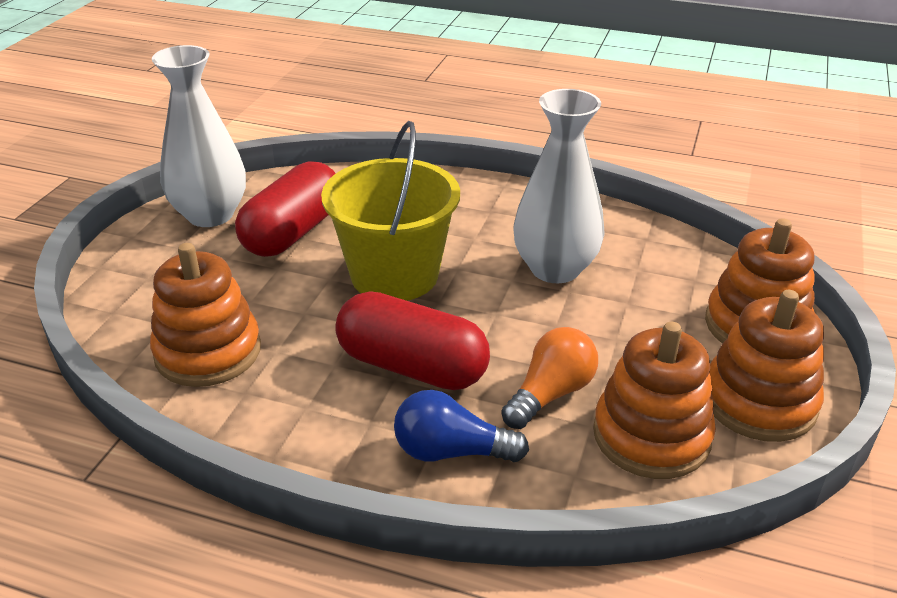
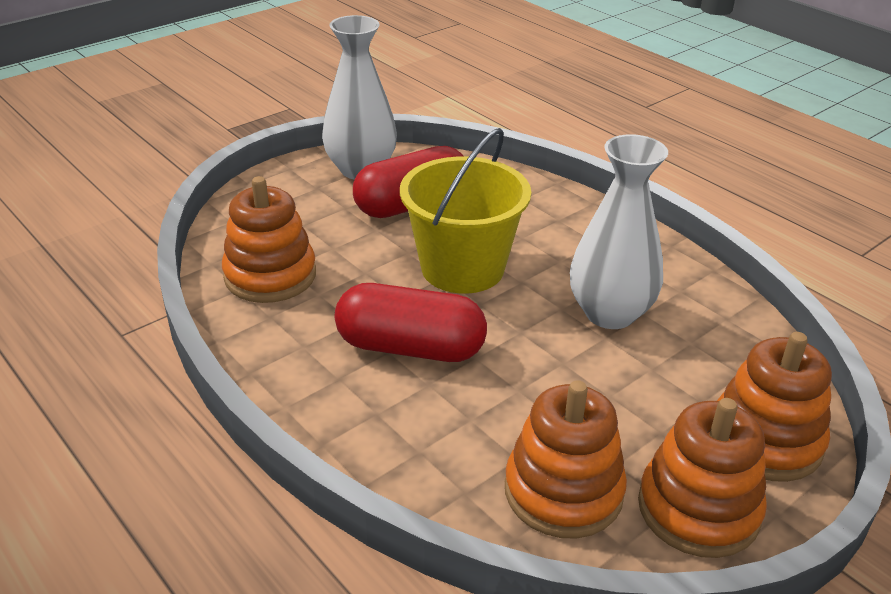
camera: 30 degrees right, 0 degrees up
(412, 367) = (410, 348): red capsule -> red capsule turned 45 degrees counterclockwise
(451, 451) = (381, 427): blue light bulb -> none
(550, 394) = (505, 417): orange light bulb -> none

